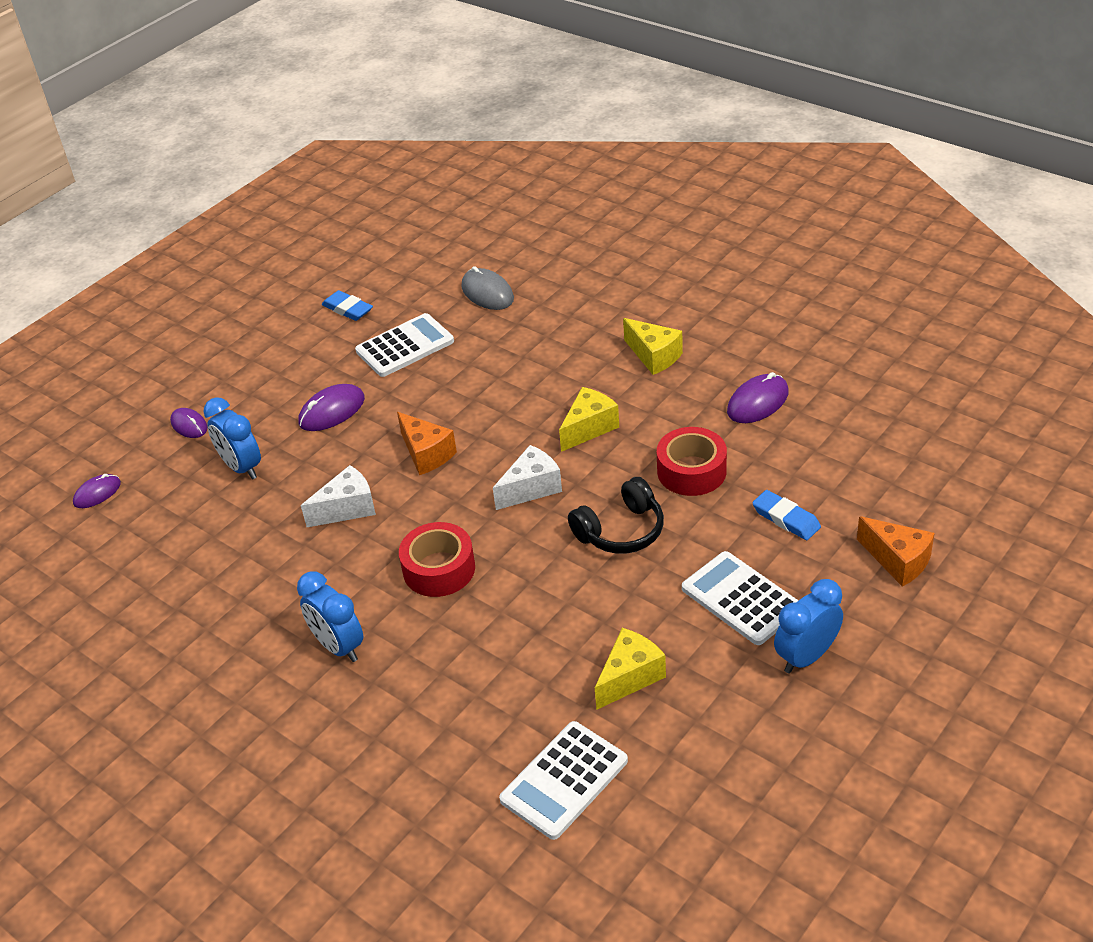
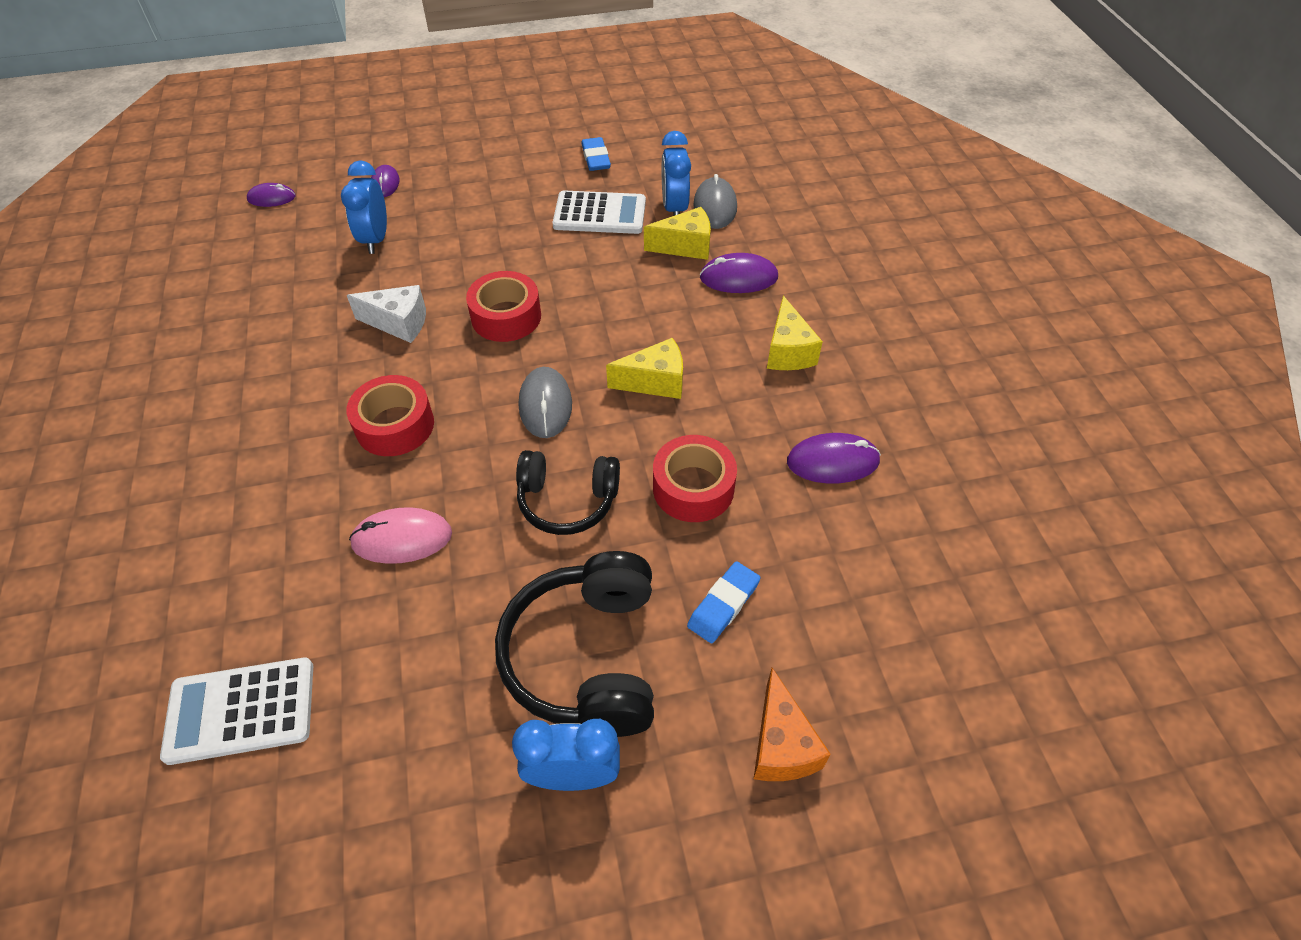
camera: 35 degrees right, 10 degrees up
(332, 411) = (486, 234): purple mouse -> purple mouse (738, 277)
(338, 646) = (252, 437): blue clock -> blue clock (674, 208)
(426, 454) = (506, 317): orange cheese -> red tape
(531, 488) = (545, 405): white cheese -> grey mouse
(539, 624) = (402, 538): none -> pink mouse
(630, 677) = (406, 654): yellow cheese -> yellow cheese (685, 246)
(741, 599) = (587, 657): white calculator -> black headphones
(786, 518) = (723, 605): blue eraser -> blue eraser turned 45 degrees clockwise

